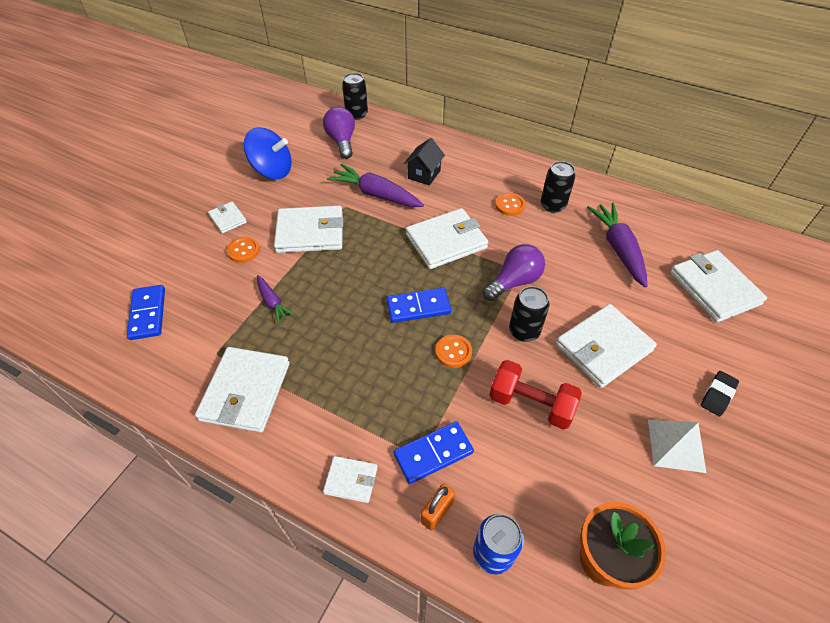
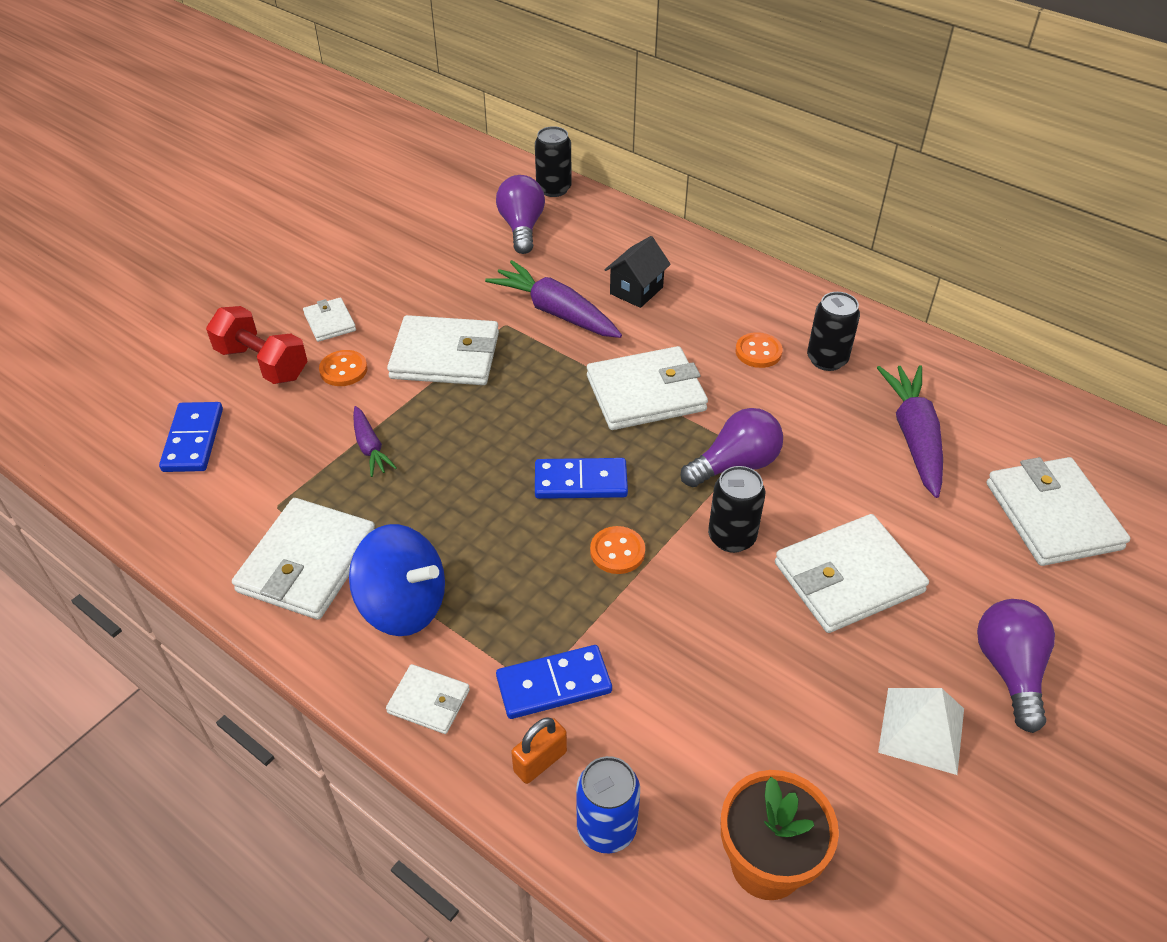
camera: 10 degrees right, 5 degrees down
(272, 171) = (409, 260): blue spinning top -> blue spinning top (403, 605)
(531, 404) = (715, 640): red dumbbell -> red dumbbell (262, 363)
(717, 395) = (1009, 670): black eraser -> purple light bulb

